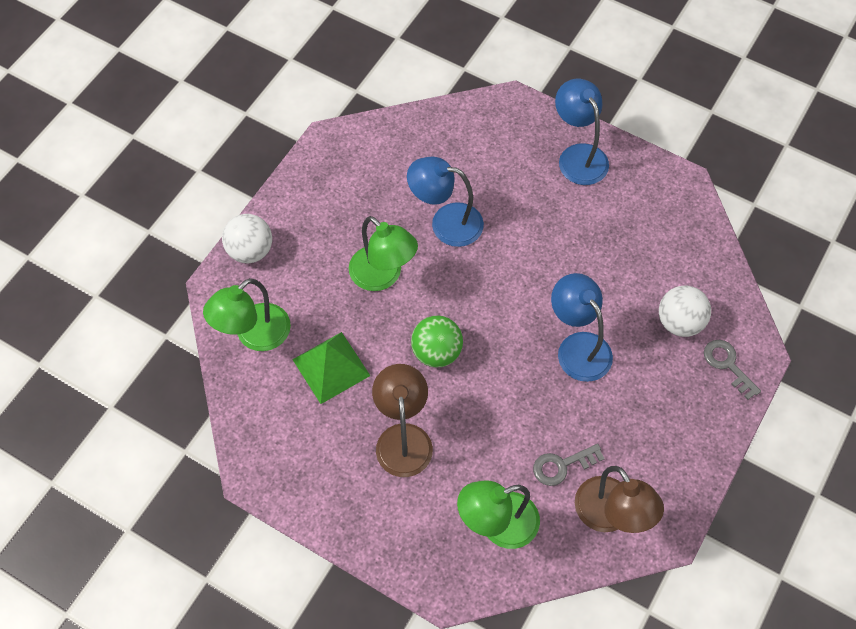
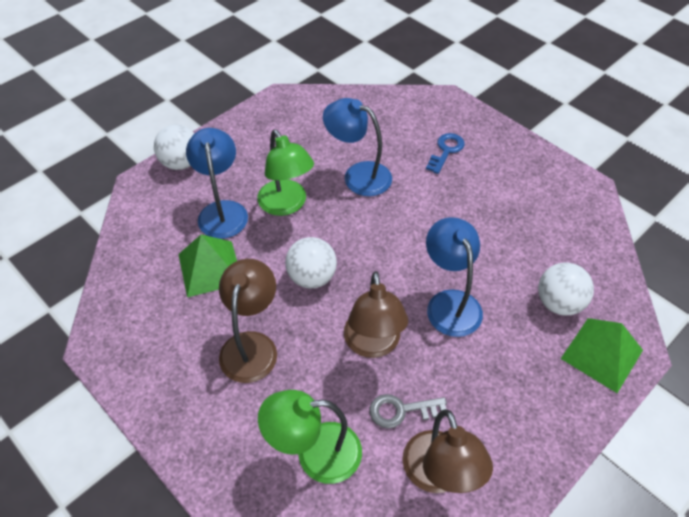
camera: 15 degrees right, 10 degrees down
(254, 335) = (154, 228): green lamp -> none
(436, 352) = (312, 277): green ball -> white ball
(517, 408) = (373, 345): none -> brown lamp
(529, 171) = (446, 151): none -> blue key
(578, 156) = (494, 148): blue lamp -> blue lamp (222, 211)
(728, 365) = (601, 354): grey key -> green pyramid

